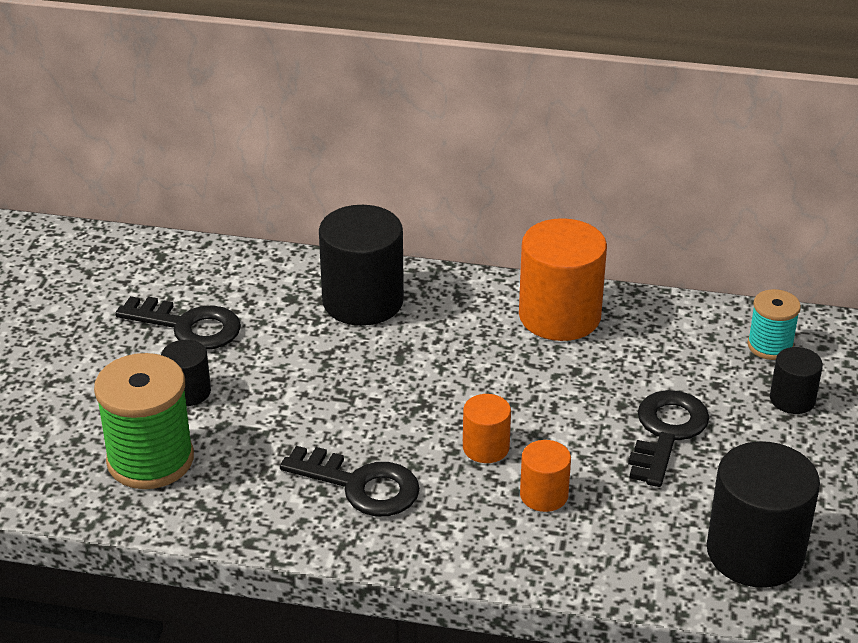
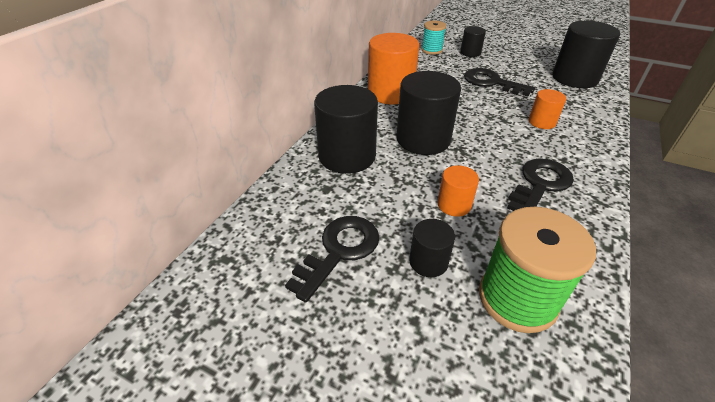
camera: 75 degrees left, 5 degrees up
(433, 365) = (423, 139): none -> black cylinder
(486, 448) = (502, 133): orange cylinder -> orange cylinder (454, 205)

